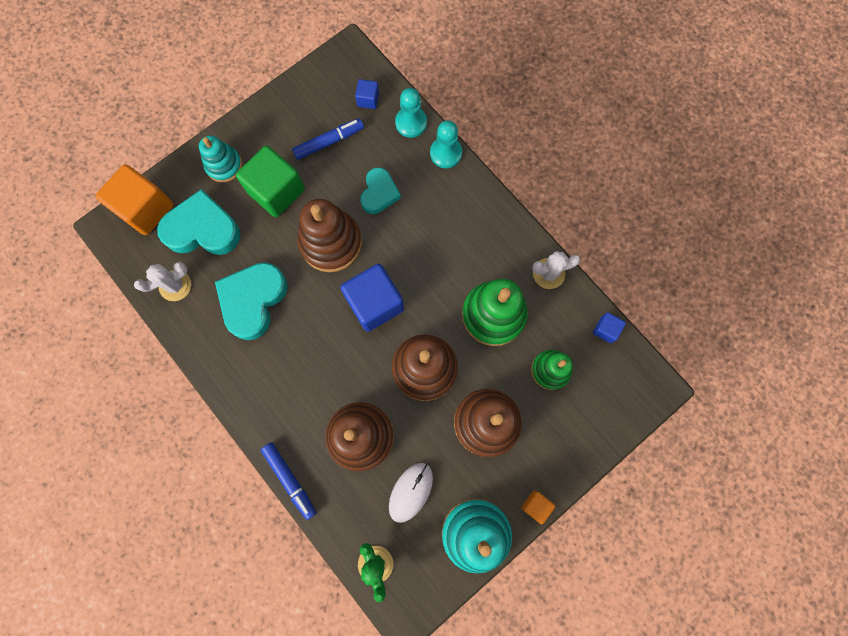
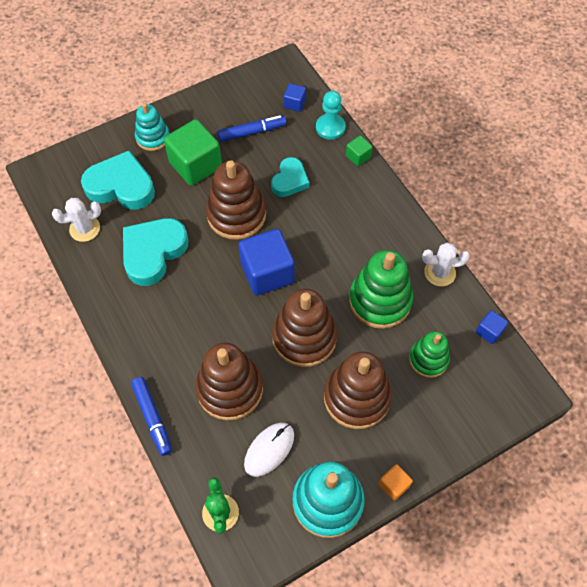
camera: 10 degrees right, 15 degrees down
(146, 209) = (74, 162): orange cube -> none
(445, 153) = (358, 156): turquoise pawn -> green cube

